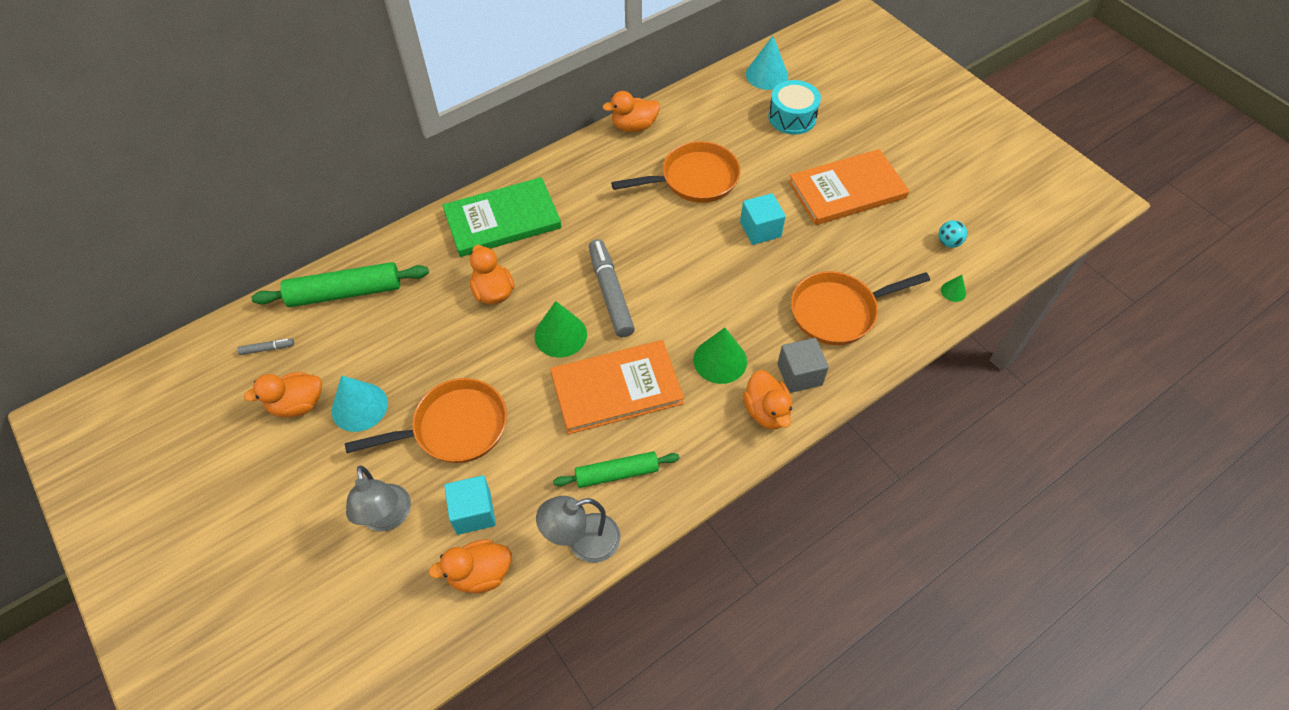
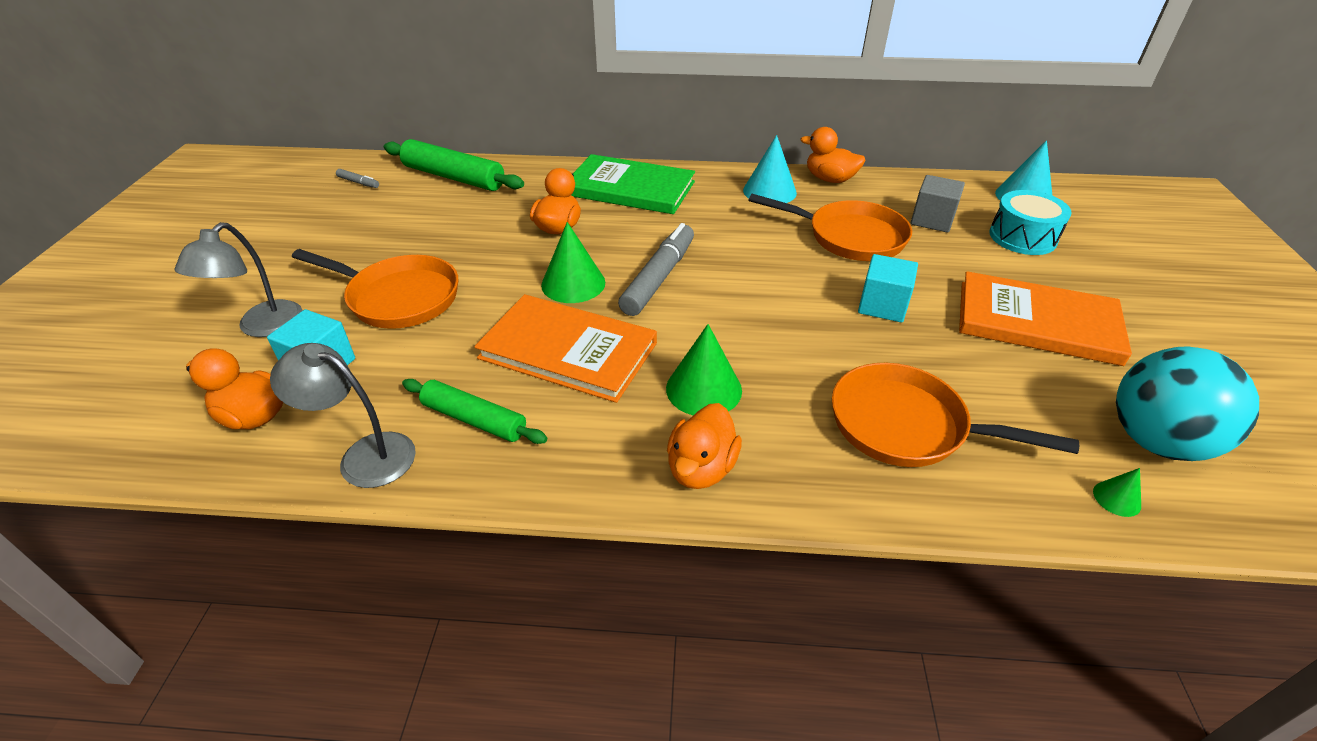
camera: 40 degrees right, 15 degrees down
(297, 404) = (325, 222): orange duck -> none
(359, 407) = (358, 245): turquoise cone -> turquoise cone (769, 191)
(799, 374) = (785, 457): grey cube -> grey cube (932, 220)
(948, 242) = (1156, 441): turquoise ball -> turquoise ball, size x2.42

